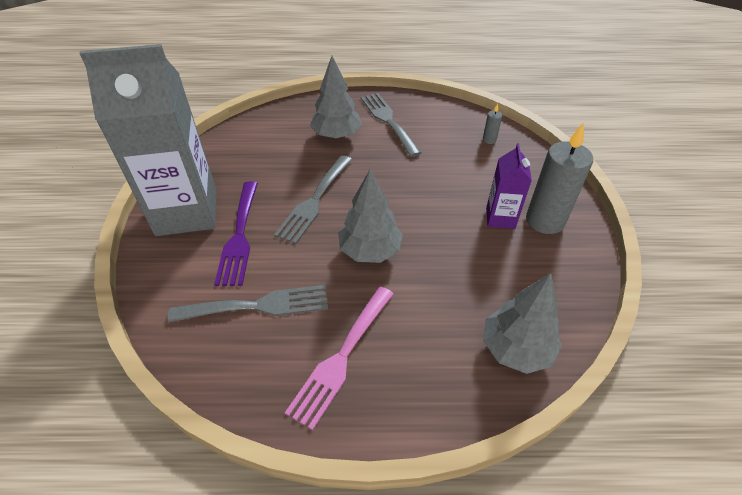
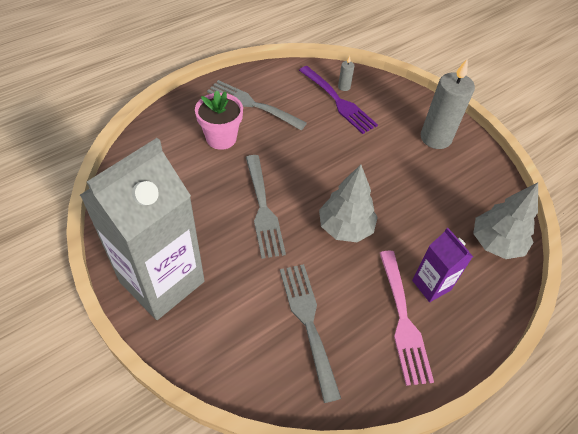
camera: 40 degrees left, 5 degrees up
(239, 236) = (233, 275): purple fork -> purple fork (338, 102)
(258, 305) = (308, 322): grey fork -> grey fork turned 60 degrees counterclockwise
(336, 135) = (221, 138): grey tree -> pink flower pot
(500, 218) = (407, 151): purple carton -> purple carton (431, 285)

